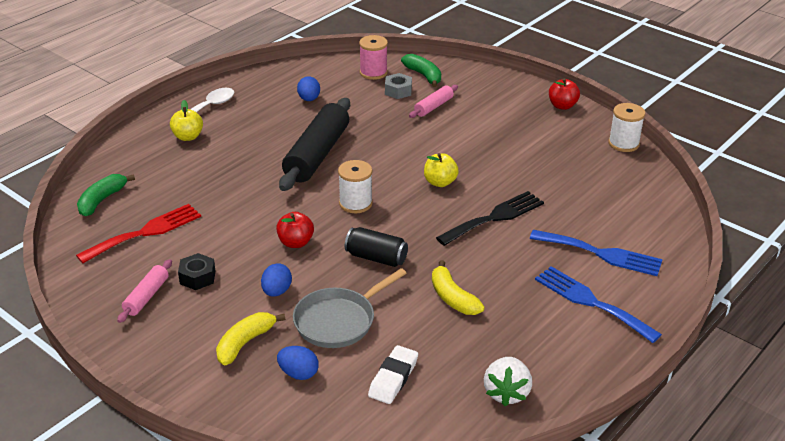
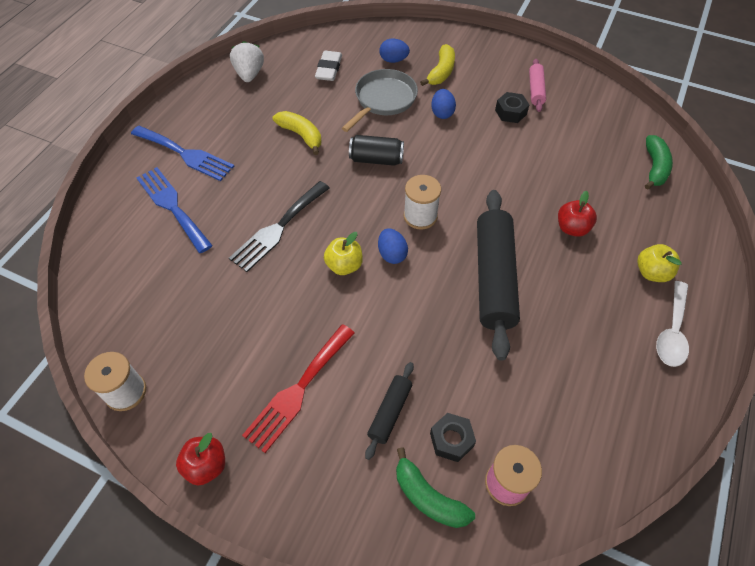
camera: 165 degrees right, 20 degrees up
(145, 232) = (586, 143): red fork -> red fork (298, 390)
(295, 242) = (452, 160): red apple -> red apple (572, 228)
(309, 99) = (561, 385): blue egg -> blue egg (392, 254)
(398, 91) = (451, 440): grey nut -> black nut
(433, 107) = (390, 412): pink rolling pin -> black rolling pin
(601, 254) = (172, 206): blue fork -> blue fork turned 45 degrees clockwise

